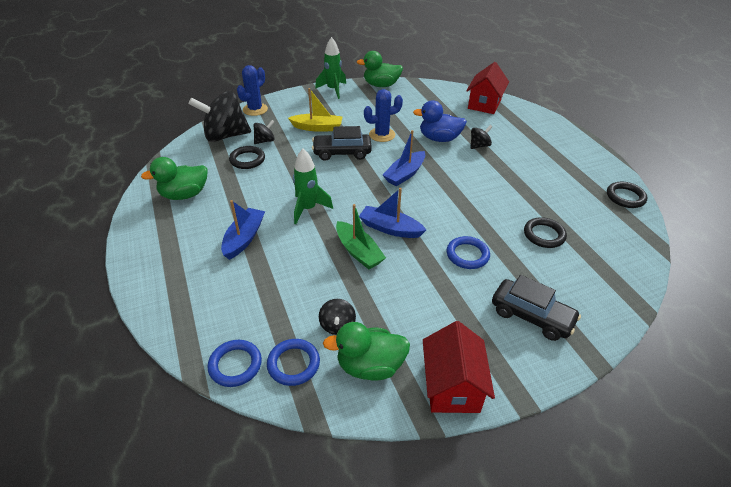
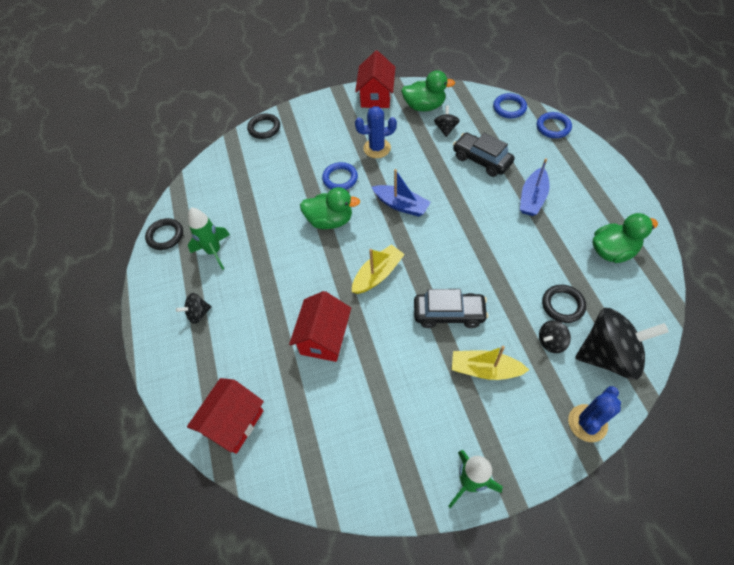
camera: 170 degrees left, 15 degrees up
(293, 364) = (472, 108): blue ring -> blue ring (553, 127)
(308, 209) = (479, 229): green rocket -> green rocket (214, 251)
(358, 251) = (430, 183): green boat -> none
(381, 85) = (386, 496): green duck -> green duck (330, 221)
(382, 135) = (397, 349): blue cactus -> blue cactus (377, 148)
(405, 174) = (377, 274): blue boat -> yellow boat
(439, 139) = (324, 338): blue duck -> red house
(479, 146) = (278, 321): black spinning top -> black spinning top (198, 314)
(531, 316) = (310, 132): black car -> black car (481, 160)
(544, 235) = (267, 195): black ring -> black ring (264, 128)

